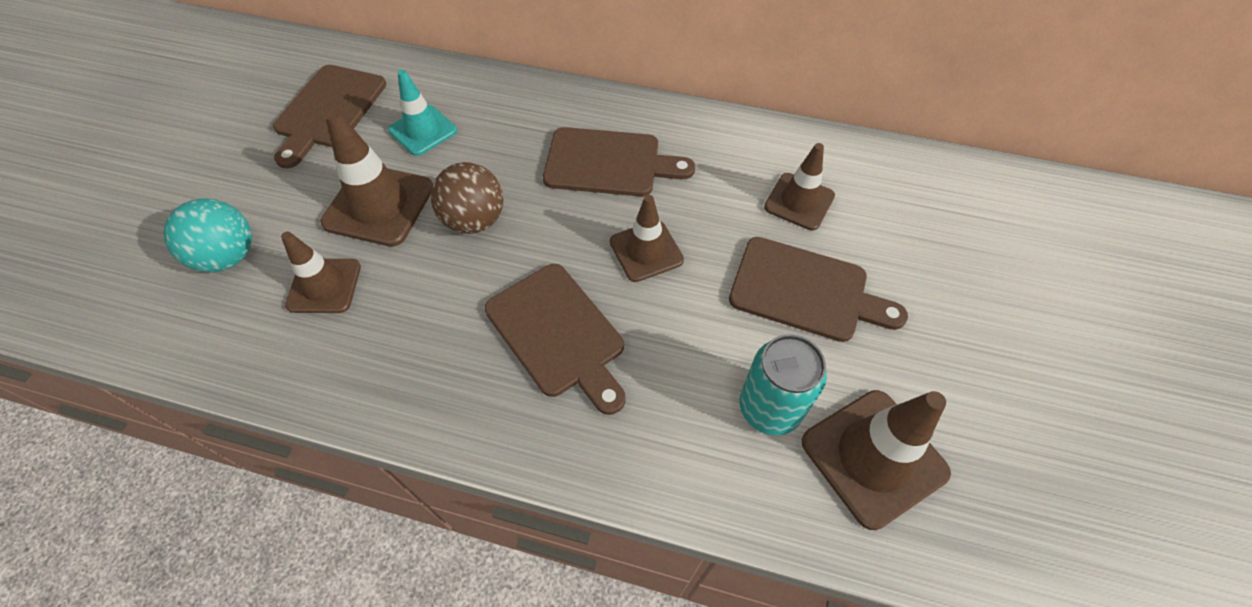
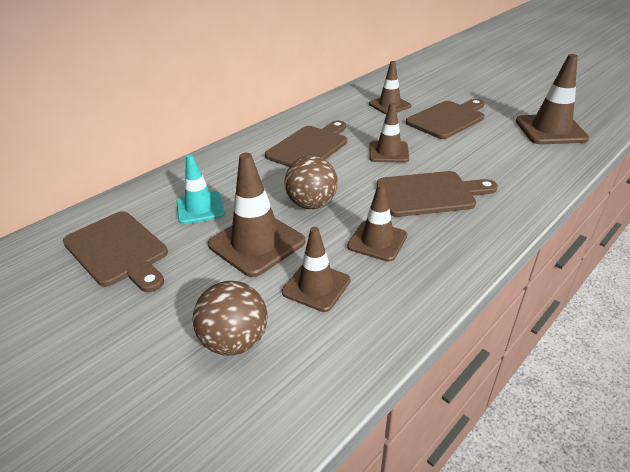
camera: 60 degrees left, 20 degrees down
(228, 257) = (235, 341): turquoise ball -> brown ball
(425, 311) = (377, 241): none -> brown traffic cone
(769, 408) = (513, 146): turquoise can -> none

